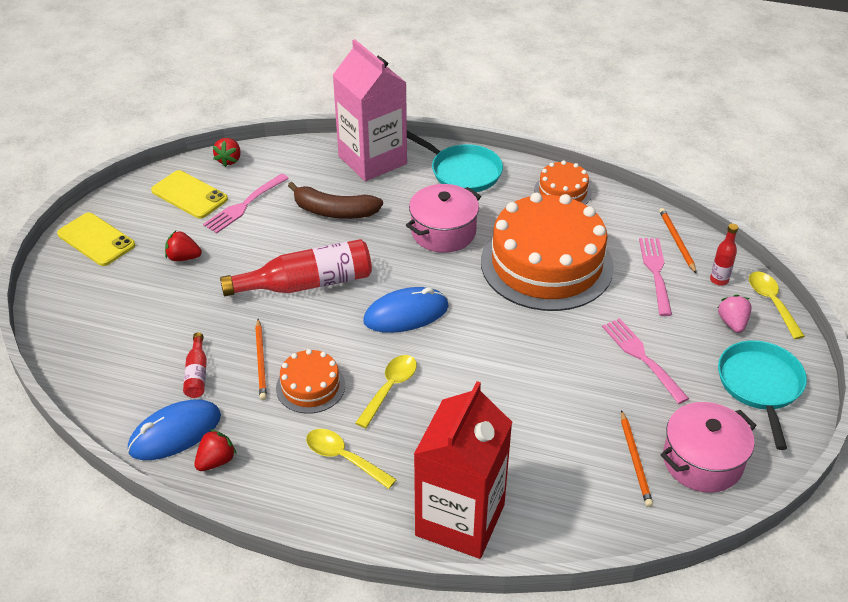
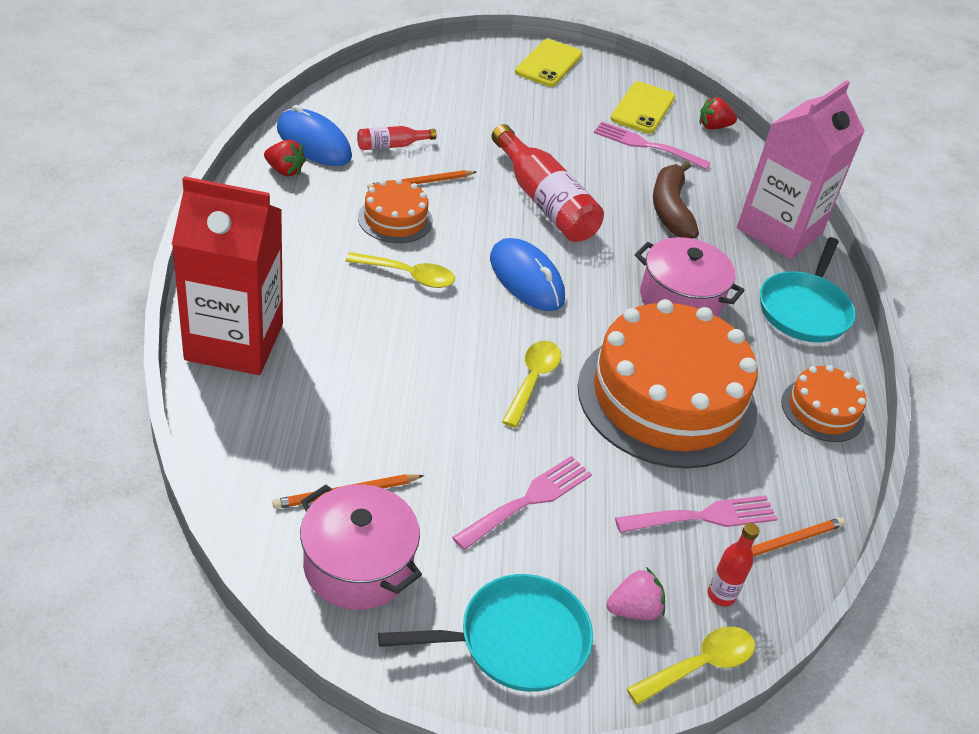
camera: 70 degrees right, 0 degrees up
(183, 258) = (547, 117): red strawberry -> none
(344, 458) = (303, 251): yellow spoon -> yellow spoon (532, 381)

